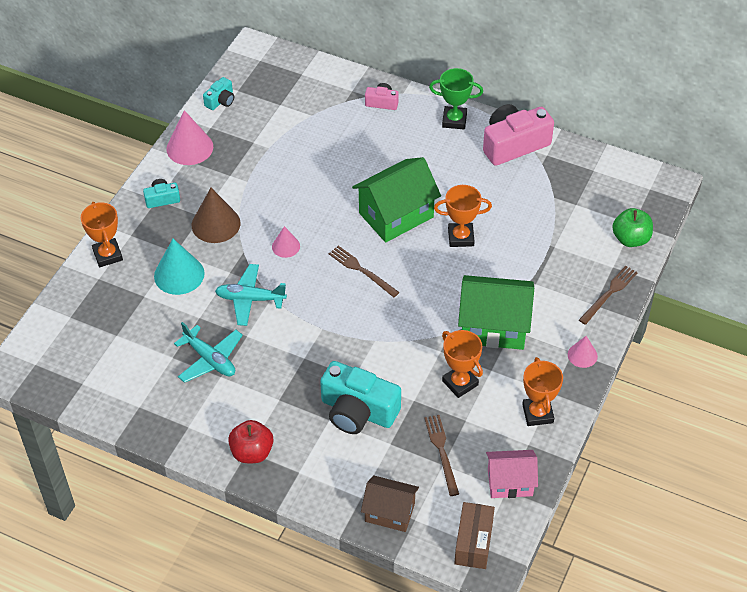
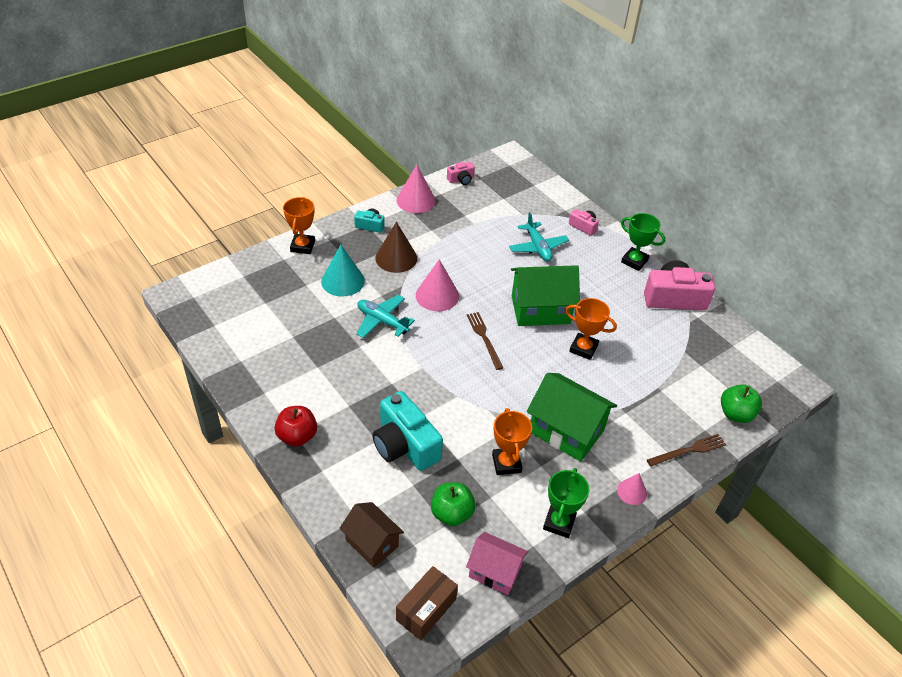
camera: 25 degrees right, 5 degrees down
(210, 359) = (319, 351): turquoise plane -> turquoise plane (537, 247)
(221, 101) = (461, 179): turquoise camera -> pink camera
(286, 246) = (437, 295): pink cone -> pink cone, size x1.75
(441, 452) = (452, 514): brown fork -> green apple
(537, 413) = (559, 523): orange trophy -> green trophy

